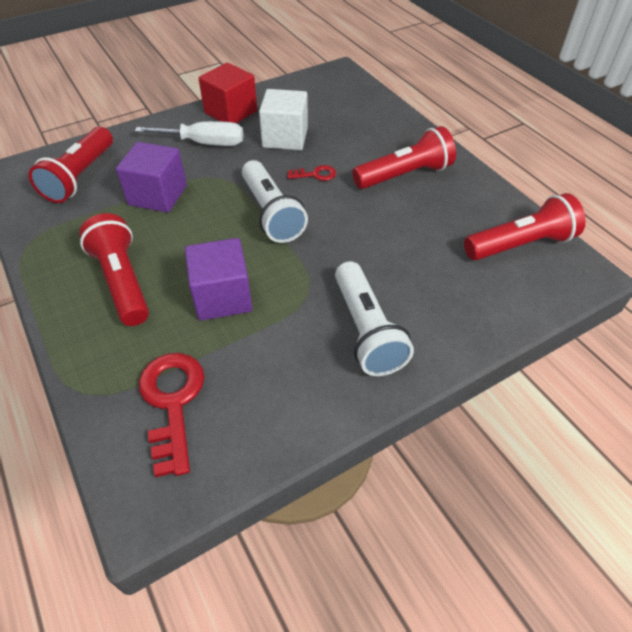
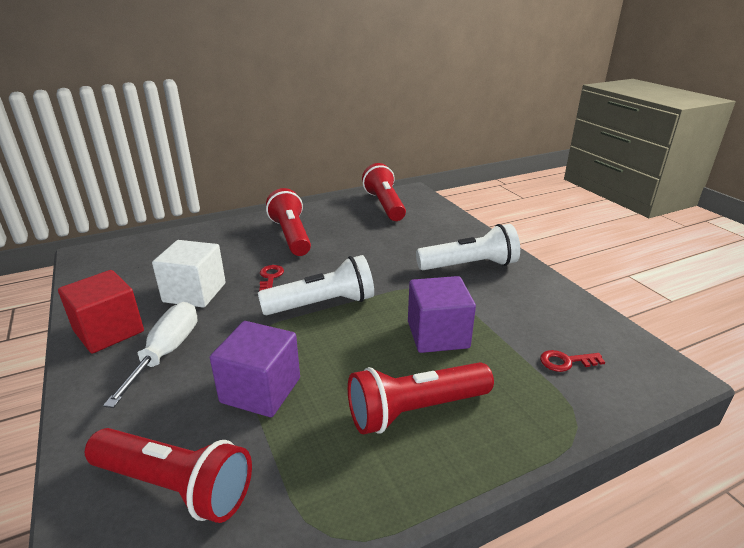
camera: 85 degrees left, 20 degrees down
(172, 402) = (566, 361): red key -> red key, size x0.51

